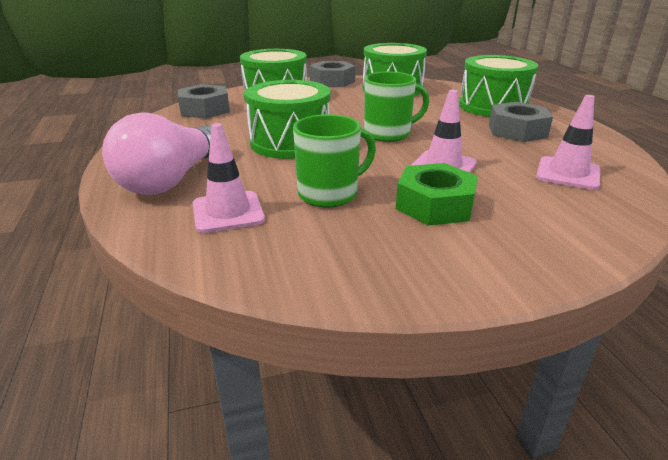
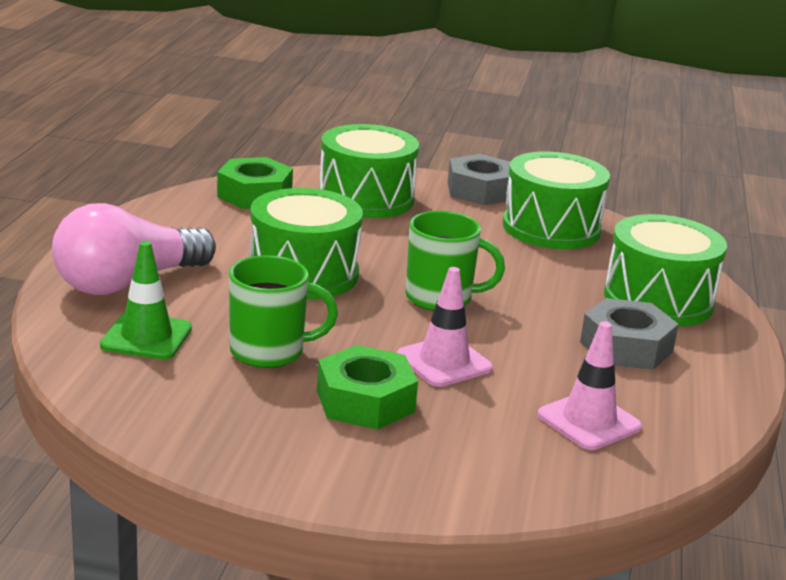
camera: 25 degrees right, 5 degrees down
(205, 110) = (254, 194): grey nut -> green nut
(228, 212) = (146, 337): pink traffic cone -> green traffic cone

